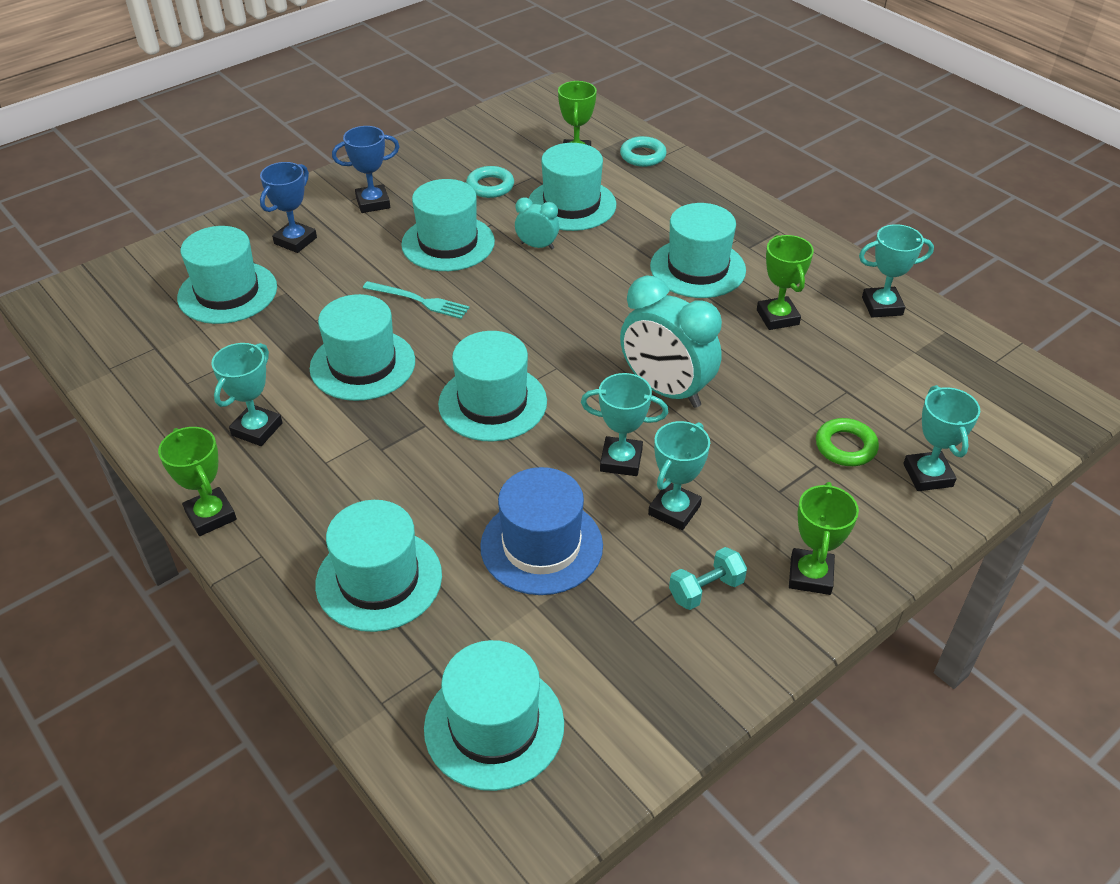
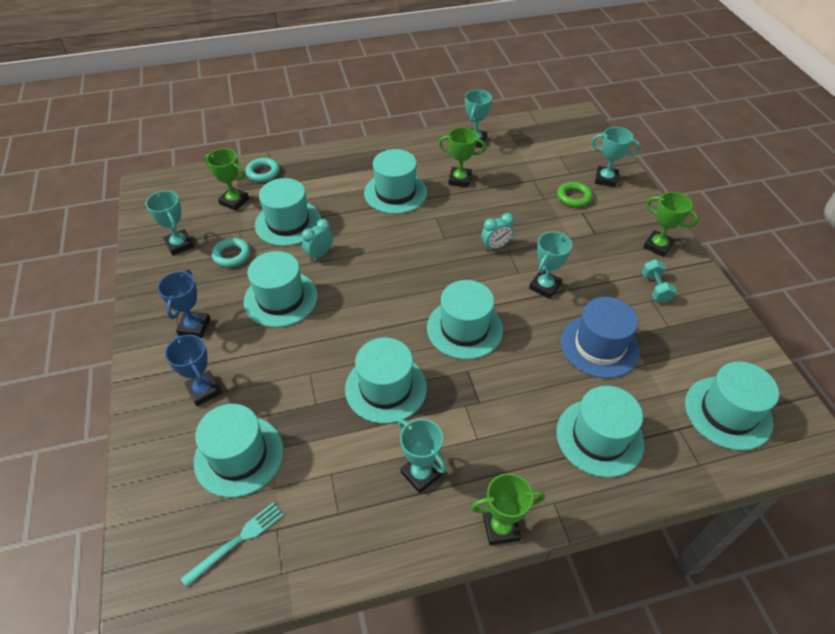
camera: 65 degrees left, 5 degrees up
(419, 300) = (335, 334): turquoise fork -> turquoise fork (237, 541)
(665, 390) = (495, 246): turquoise clock -> turquoise clock, size x0.50
(674, 510) = (593, 279): turquoise trophy -> turquoise trophy (179, 245)

